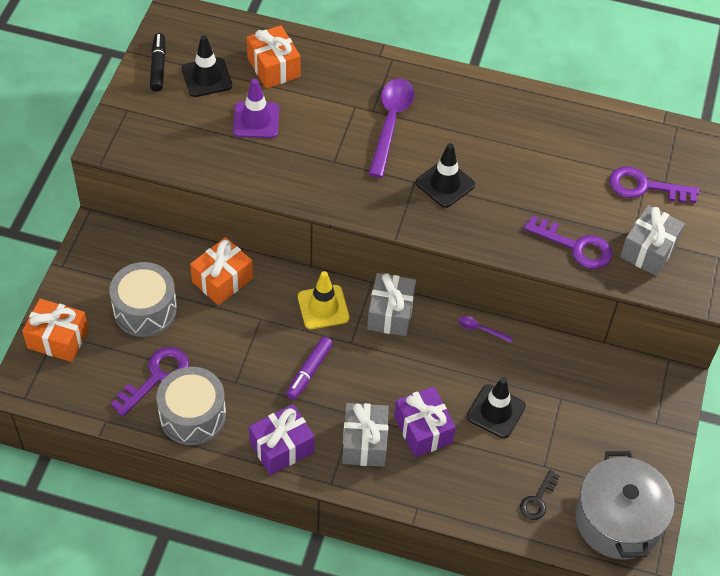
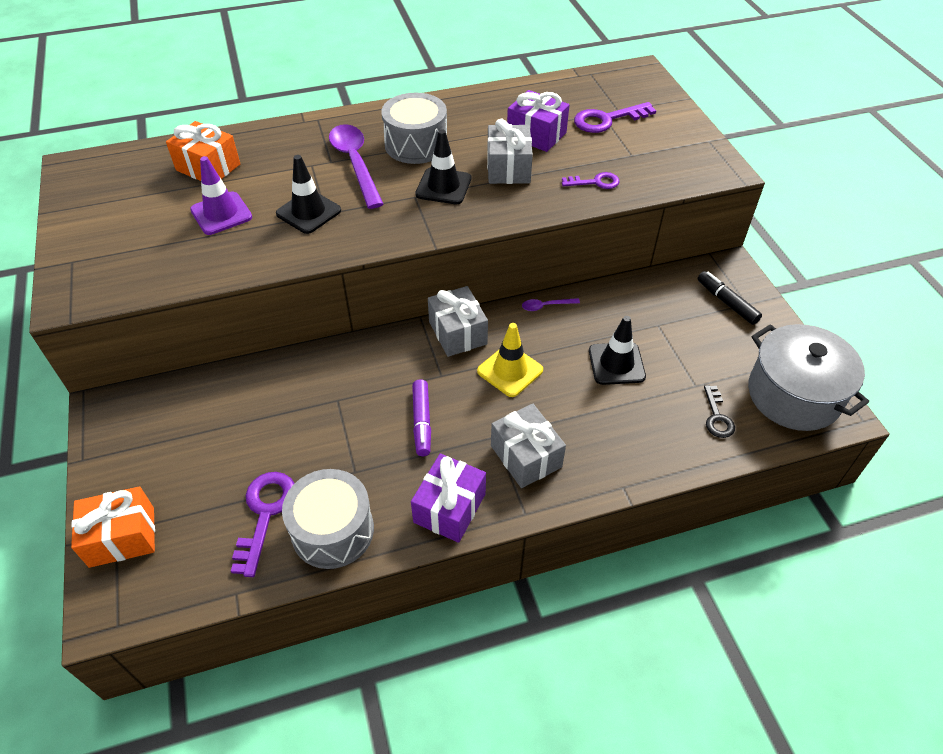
camera: 30 degrees left, 5 degrees down
(145, 310) = (208, 454): grey drum -> grey drum (416, 144)
(158, 66) = (83, 213): black marker -> black marker (726, 302)
(206, 77) = (143, 201): black traffic cone -> black traffic cone (308, 212)
(222, 280) = (273, 385): orange gift -> none
(323, 307) = (391, 359): yellow traffic cone -> yellow traffic cone (510, 370)
(423, 430) = (568, 414): purple gift -> purple gift (536, 135)
(575, 246) = (595, 182): purple key -> purple key, size x0.62
(648, 250) = (653, 159): grey gift -> grey gift (508, 168)

